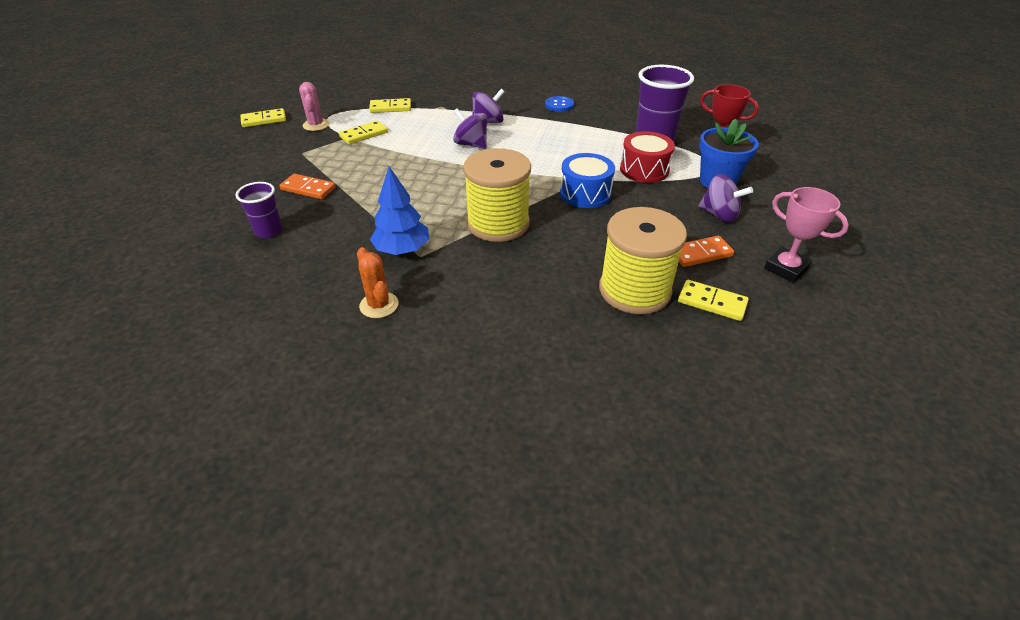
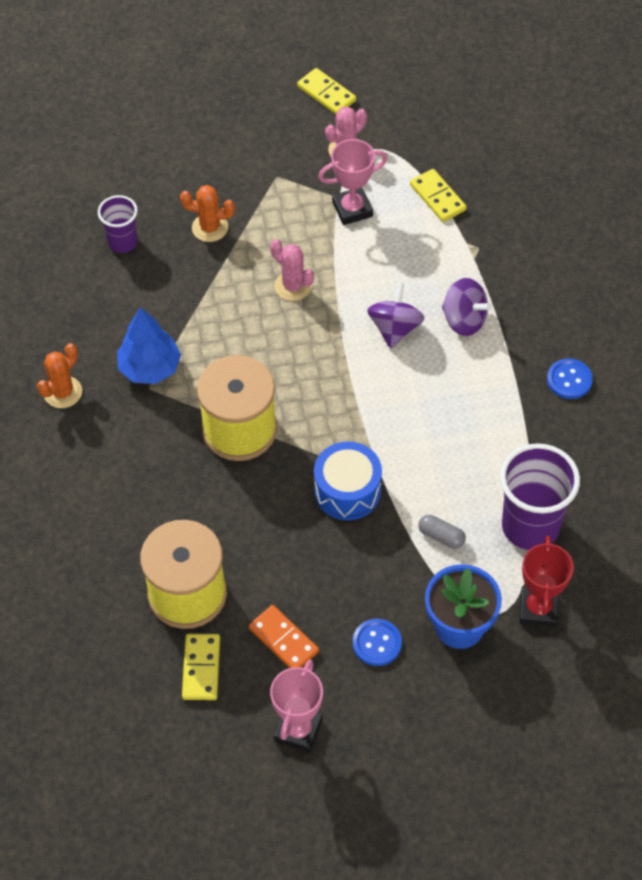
camera: 65 degrees right, 15 degrees up
(308, 189) = (210, 228): orange domino -> orange cactus
(364, 134) = (352, 209): yellow domino -> pink trophy
(398, 170) = (293, 286): none -> pink cactus
(644, 170) = (441, 536): red drum -> grey capsule
(719, 215) = (377, 643): purple spinning top -> blue button

